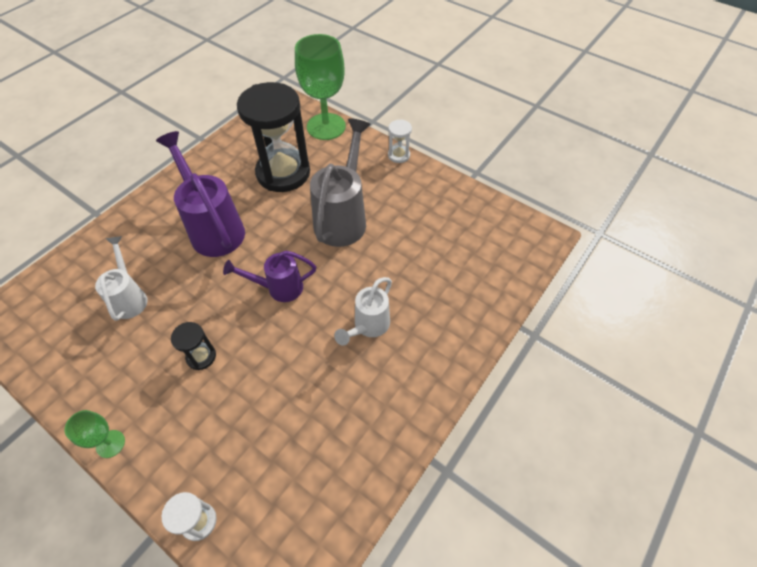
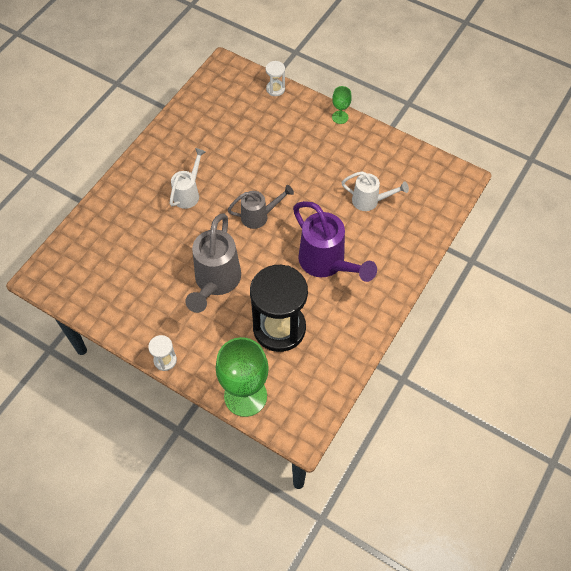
camera: 175 degrees right, 5 degrees up
(130, 297) = (370, 201): white watering can -> white watering can turned 60 degrees counterclockwise
(201, 356) = (302, 166): black hourglass -> none
(278, 288) = (259, 216): purple watering can -> grey watering can

